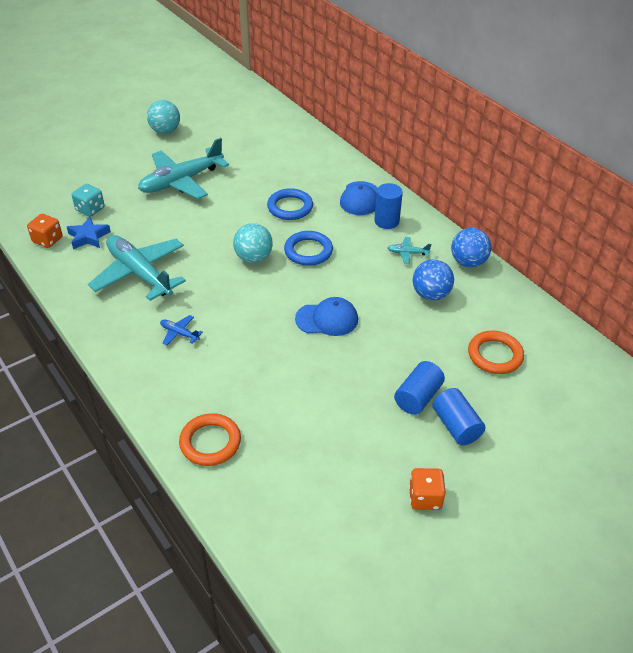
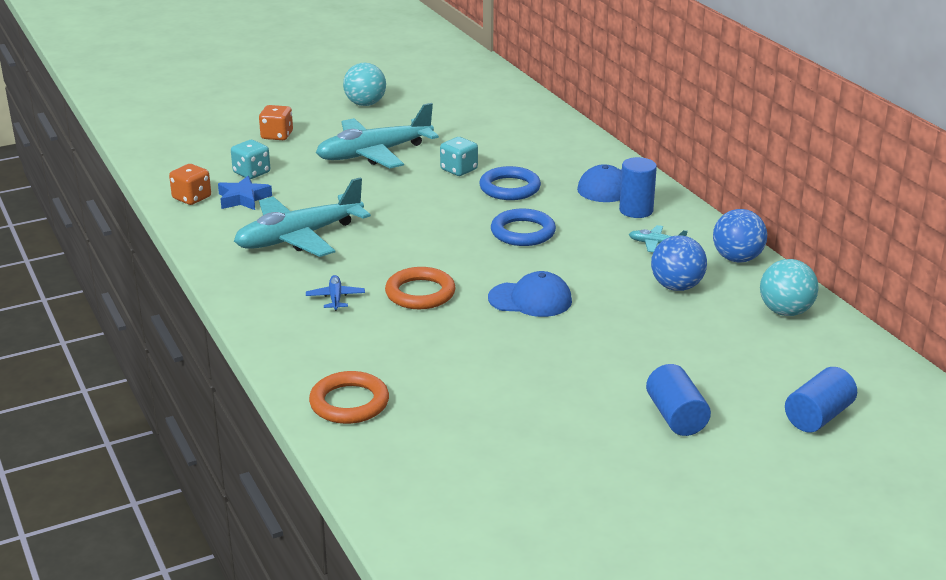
camera: 10 degrees right, 15 degrees down
(139, 273) = (299, 237): turquoise plane -> turquoise plane turned 90 degrees counterclockwise
(179, 333) = (335, 298): blue plane -> blue plane turned 45 degrees clockwise
(248, 192) = (459, 170): none -> turquoise dice
(253, 257) = (449, 233): turquoise ball -> turquoise ball (785, 311)
(418, 397) = (632, 384): blue cylinder -> blue cylinder (818, 416)
(425, 498) = (615, 481): orange dice -> orange dice (277, 135)
(495, 355) = (748, 353): orange ring -> orange ring (420, 293)

